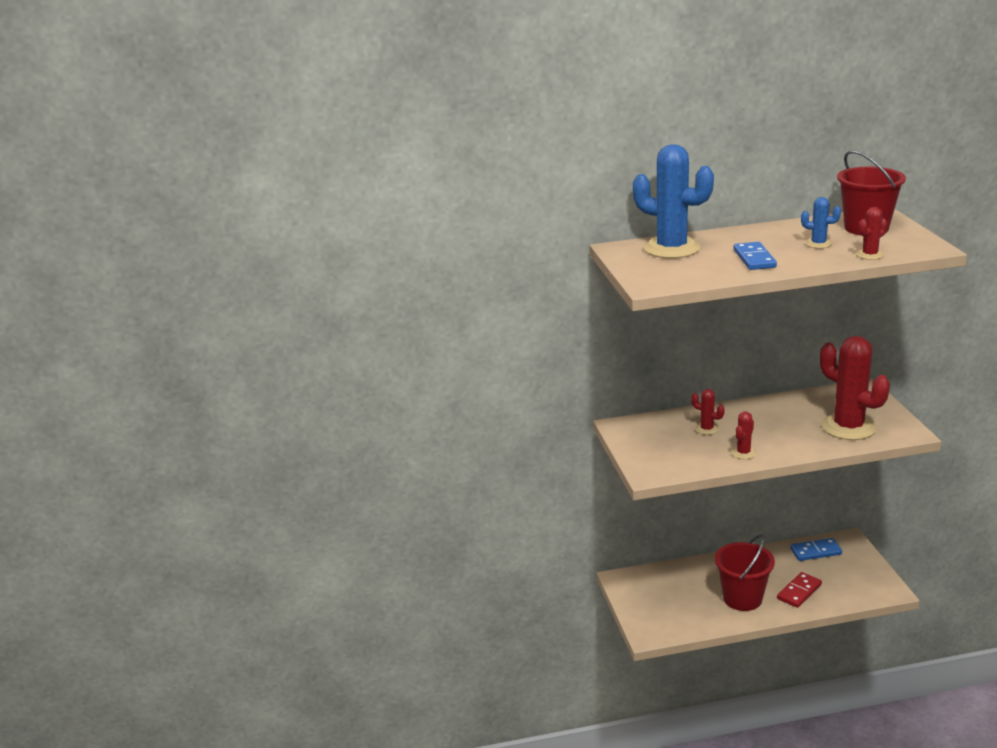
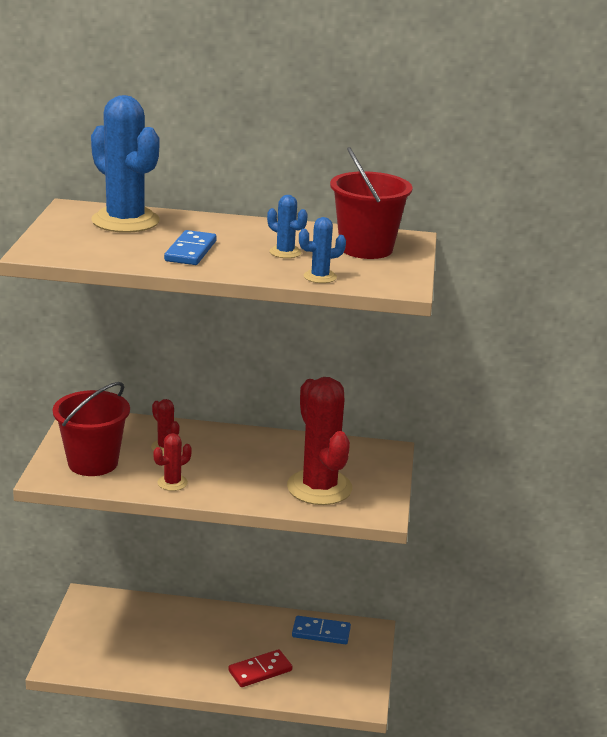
camera: 15 degrees right, 0 degrees up
(742, 598) = (192, 658): red bucket -> red bucket (93, 463)
(870, 255) = (320, 277): red cactus -> blue cactus

